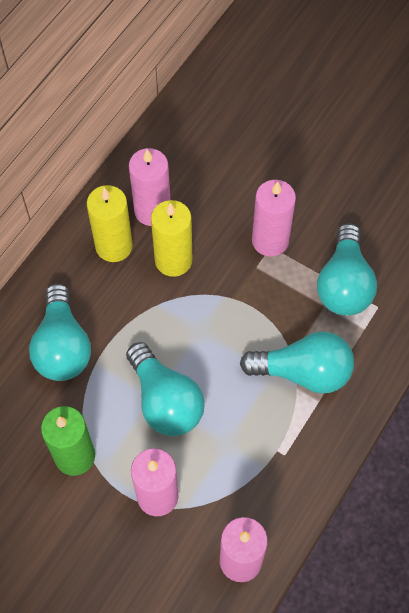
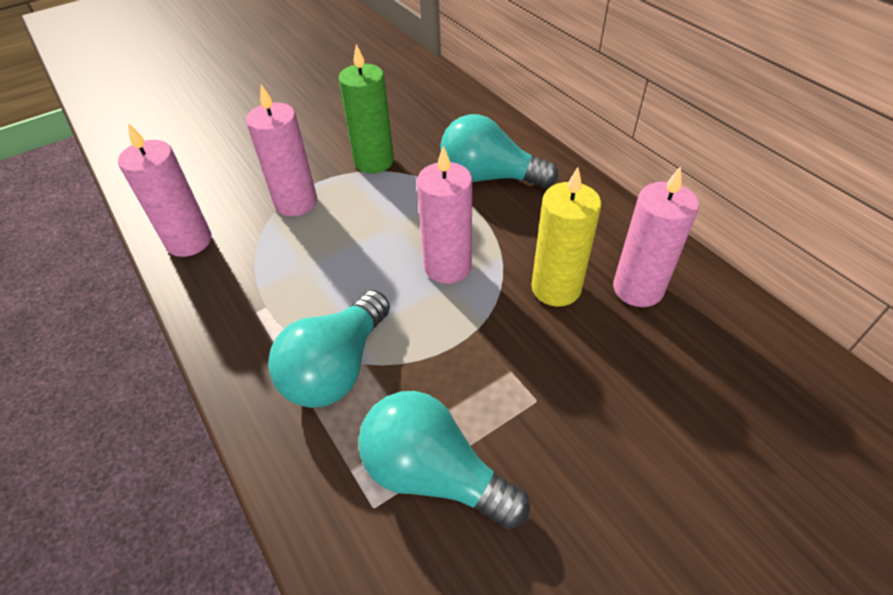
camera: 115 degrees right, 15 degrees down
(114, 246) = (596, 241): yellow candle -> none
(165, 401) = (385, 233): turquoise light bulb -> none
(270, 240) = (547, 403): pink candle -> pink candle (447, 266)

